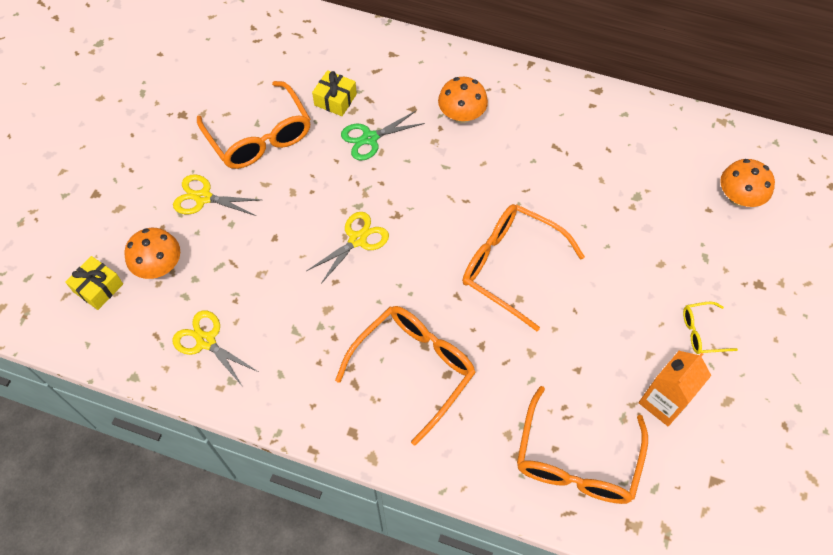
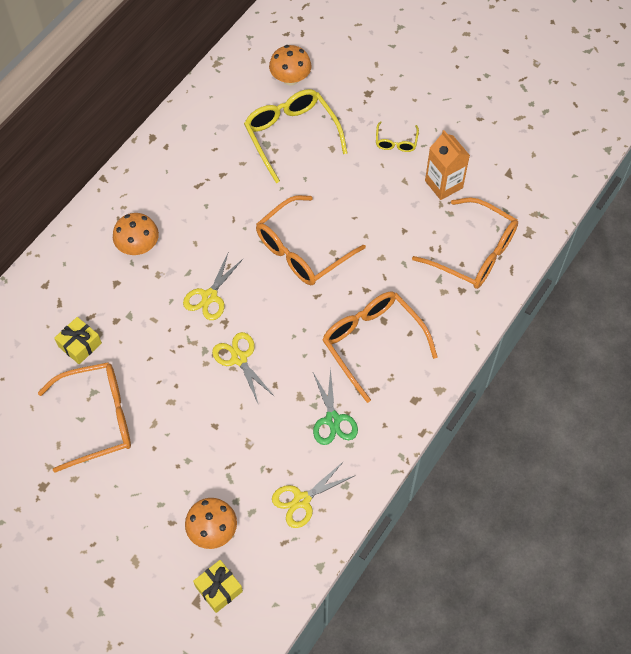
camera: 75 degrees left, 0 degrees up
(203, 197) = (150, 480): yellow scissors -> yellow scissors (209, 296)
(370, 138) = (135, 325): green scissors -> green scissors (333, 420)
(660, 217) = (291, 135): none -> yellow glasses

